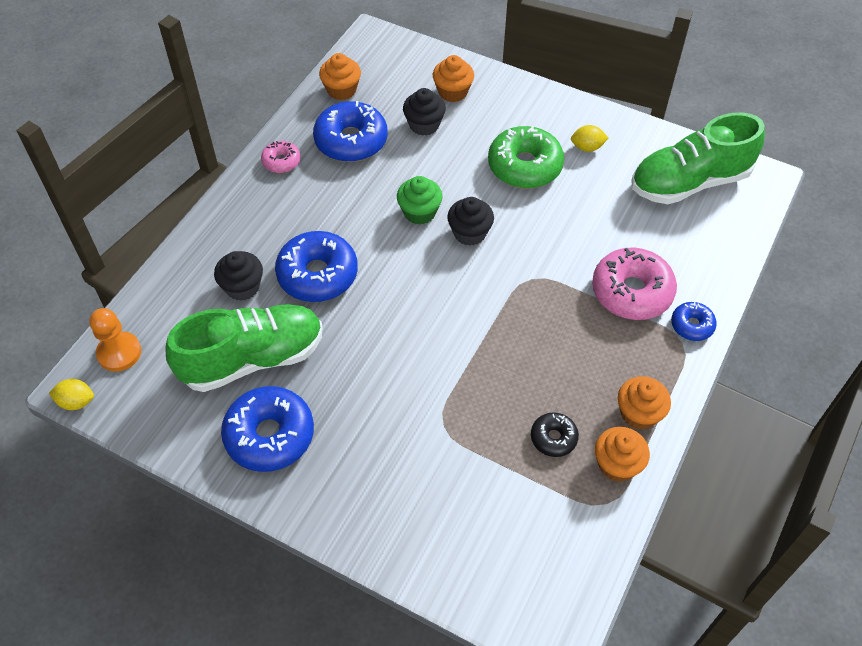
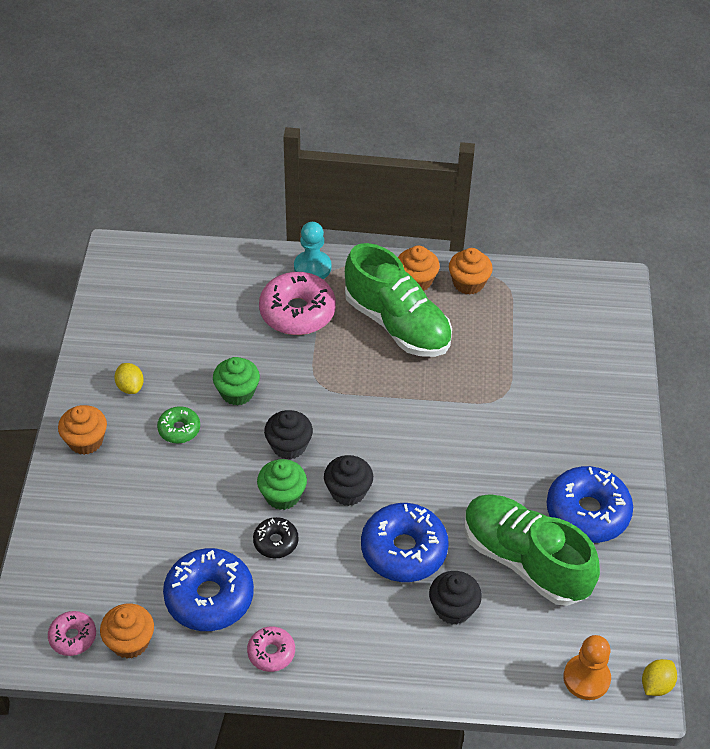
camera: 115 degrees left, 5 degrees down
(76, 402) = (656, 685): yellow lemon -> yellow lemon turned 60 degrees clockwise
(364, 63) = (73, 637): none -> pink donut
(424, 125) = (155, 536): black cupcake -> black cupcake (348, 491)
(452, 92) = (91, 528): orange cupcake -> orange cupcake (86, 441)
(524, 166) = (179, 429): green donut -> green donut, size x0.52
(548, 216) = (237, 392): none -> green cupcake
(553, 438) = (469, 325): black donut -> black donut (276, 542)
(689, 182) = (145, 301): green shoe -> green shoe (397, 324)
(692, 325) = (312, 267): blue donut -> turquoise pawn

